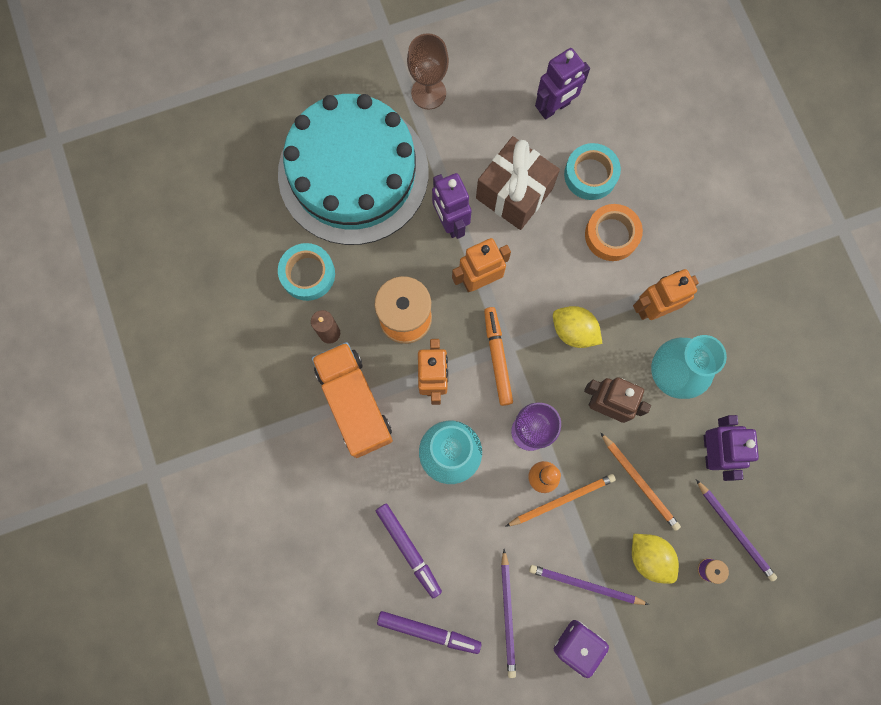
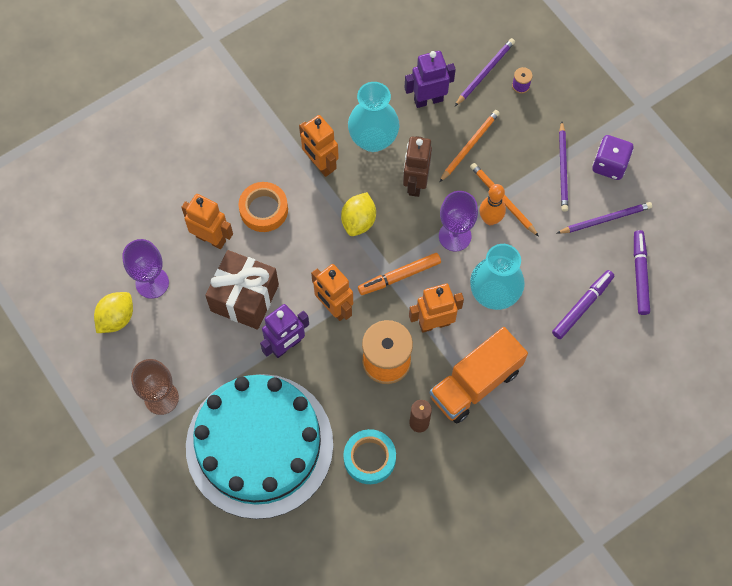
camera: 105 degrees left, 10 degrees down
(554, 108) = (152, 283): purple robot -> purple goblet
(590, 175) = (211, 238): turquoise tape -> orange robot
(649, 557) = (525, 128): yellow lemon -> yellow lemon (116, 318)

